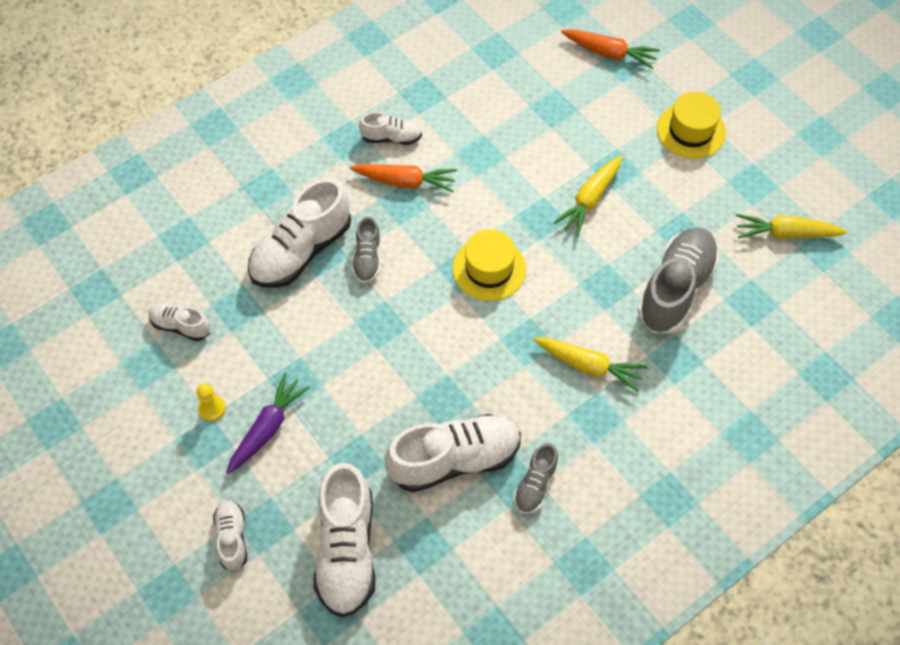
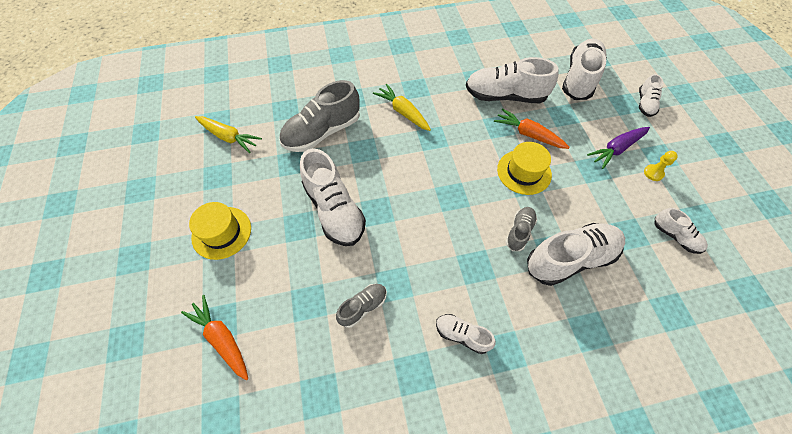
camera: 155 degrees left, 0 degrees up
(406, 181) = (466, 285): orange carrot -> orange carrot (528, 134)
(489, 269) = (433, 190): yellow hat -> yellow hat (524, 172)
(535, 485) = (465, 72): grey shoe -> grey shoe (363, 307)
(589, 200) = (334, 210): yellow carrot -> white shoe

